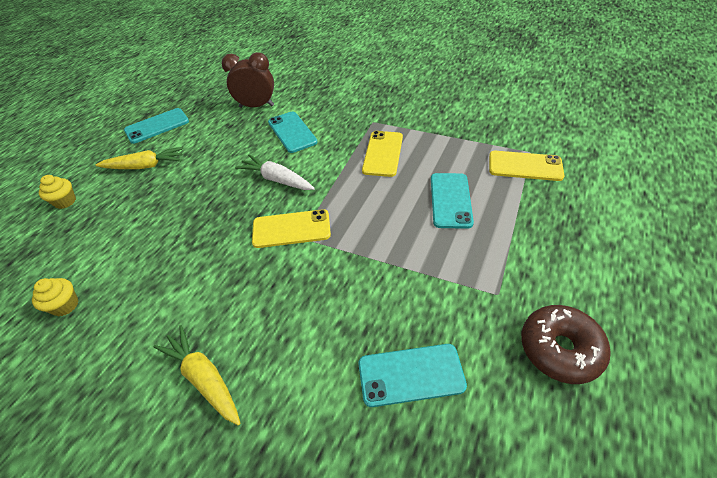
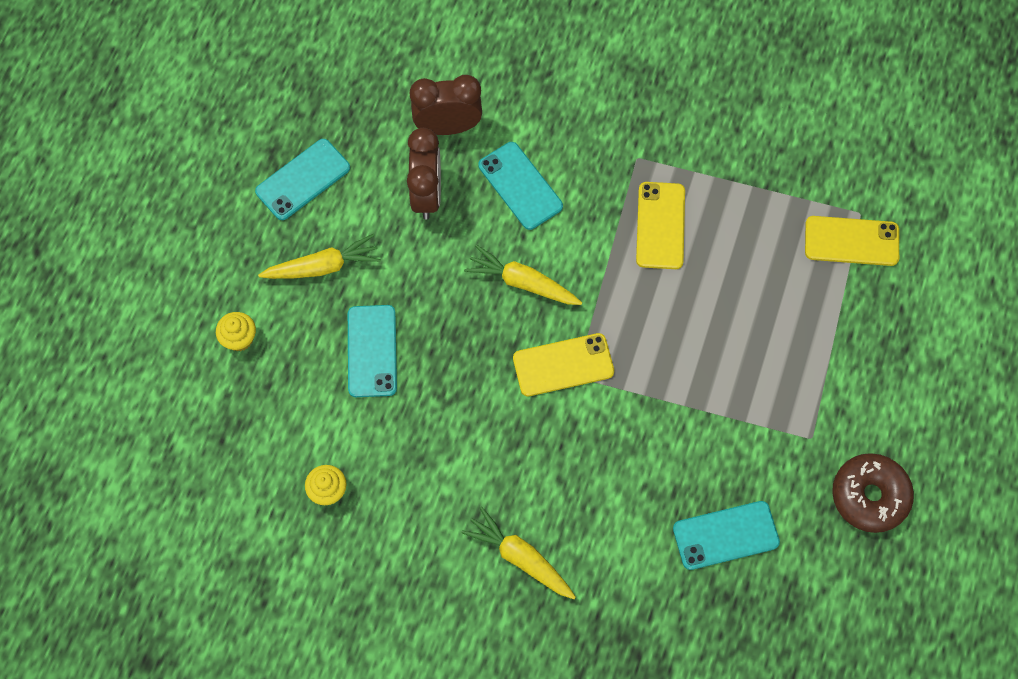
camera: 10 degrees left, 20 degrees up
(230, 134) = (427, 194): none -> brown clock
(277, 179) = (522, 282): white carrot -> yellow carrot
(450, 200) = (756, 306): turquoise phone -> turquoise phone (372, 351)

